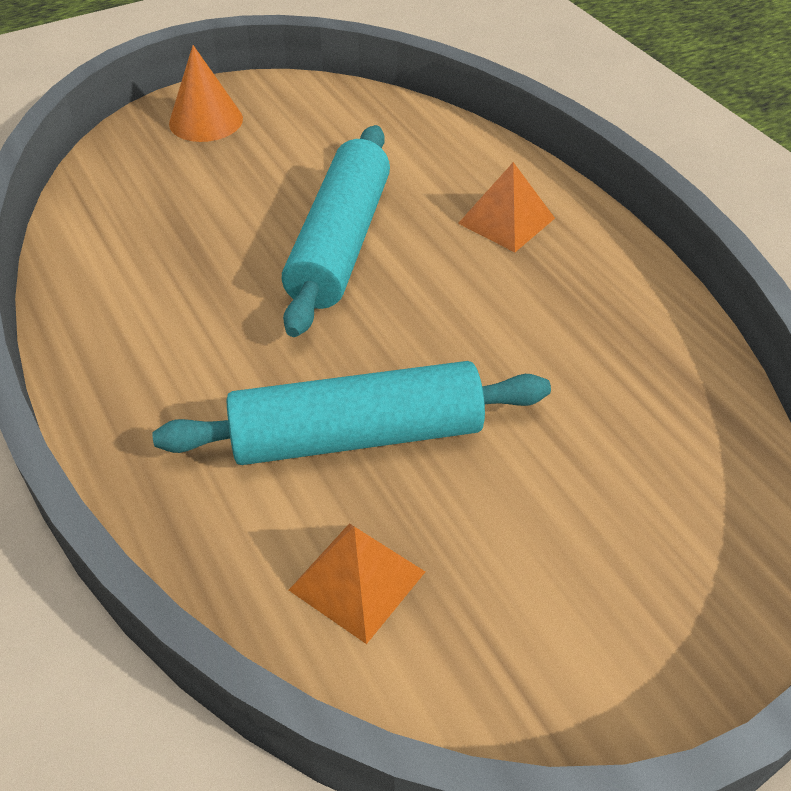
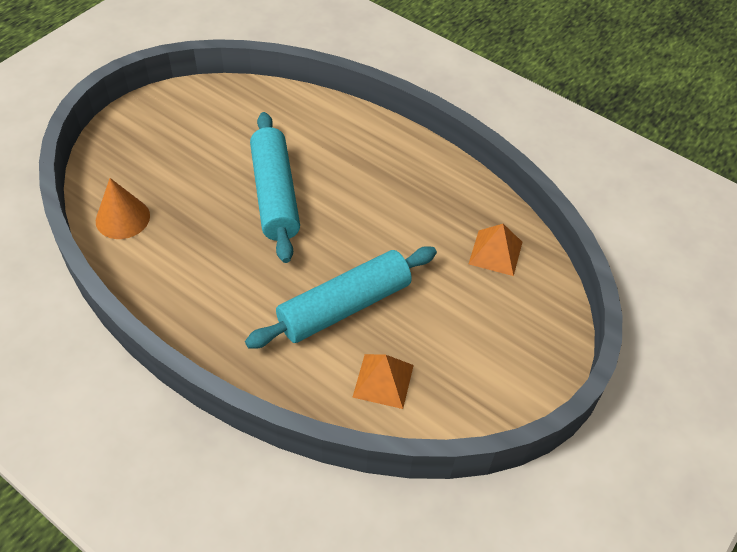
camera: 25 degrees left, 5 degrees up
(206, 121) = (143, 131): orange cone -> orange cone (122, 218)
(506, 220) = (362, 153): orange pyramid -> orange pyramid (495, 252)

